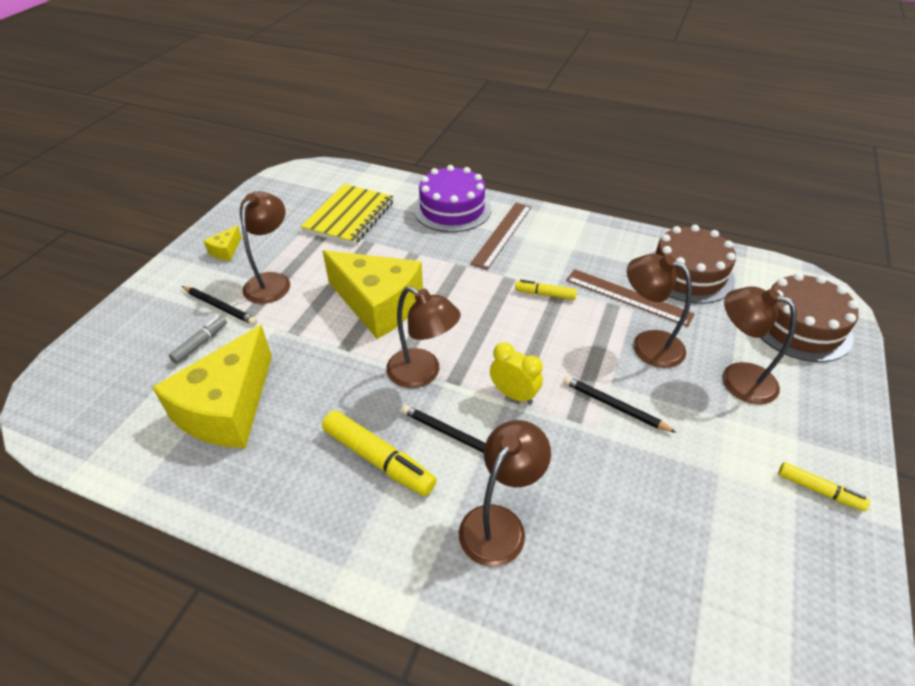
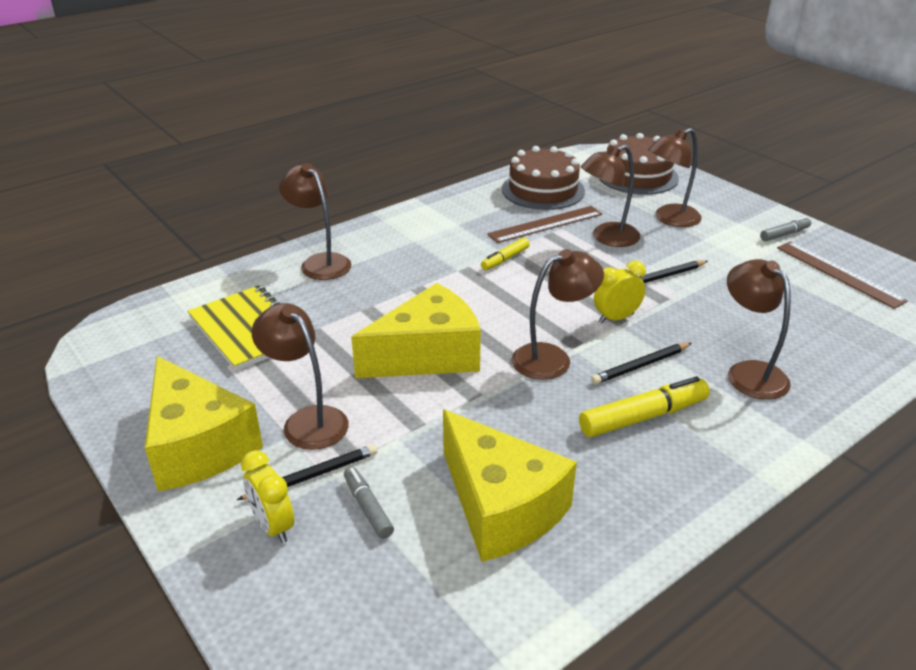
camera: 60 degrees left, 10 degrees down
(169, 311) = (273, 526): none -> yellow clock
(226, 251) = (198, 445): yellow cheese -> yellow cheese, size x2.44
(452, 209) = (320, 262): purple cake -> brown lamp
(502, 234) = (396, 250): brown ruler -> brown ruler (838, 273)
(819, 490) = (784, 234): yellow marker -> grey marker

